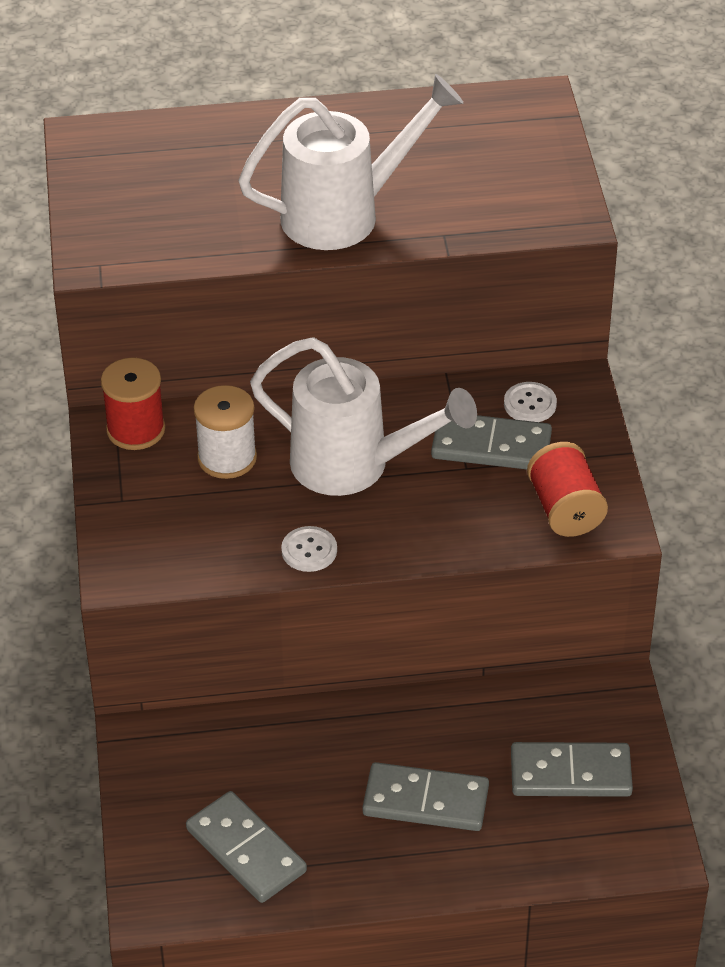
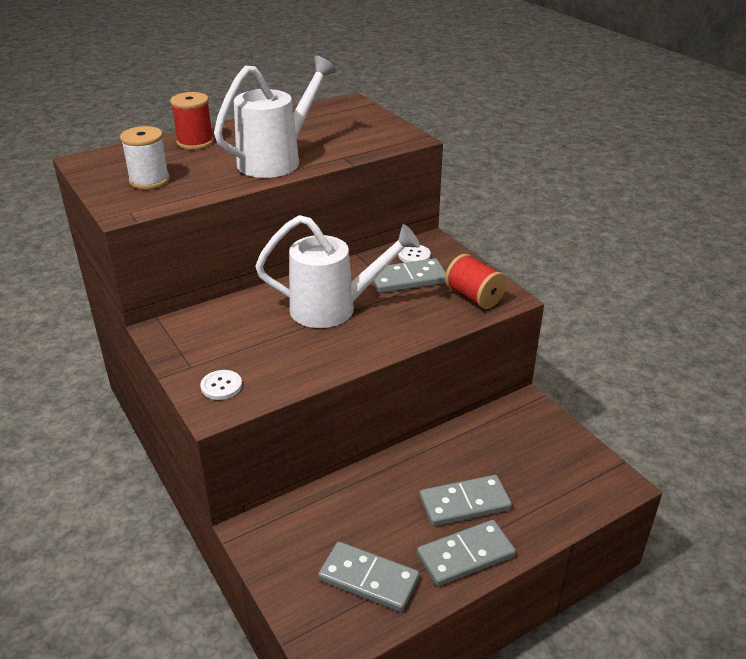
camera: 25 degrees left, 10 degrees down
(136, 429) = (179, 326): red spool -> red spool (195, 142)
(227, 458) = (249, 325): white spool -> white spool (149, 180)
(309, 550) = (336, 359): white button -> white button (221, 386)
(570, 774) = (538, 457): grey domino -> grey domino (466, 555)

